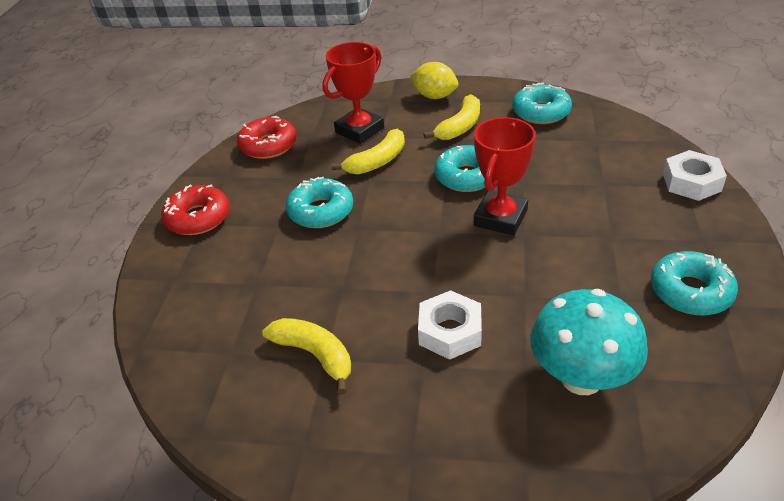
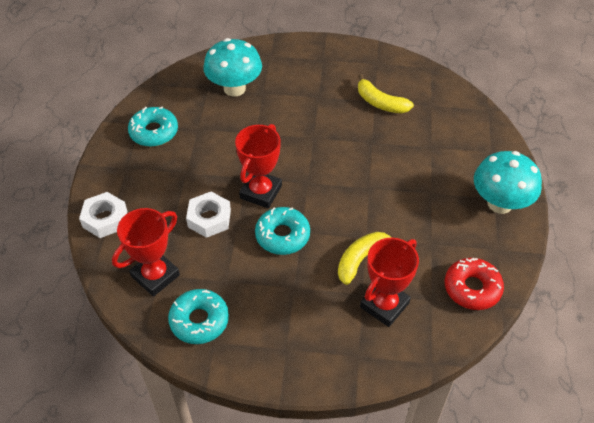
camera: 175 degrees right, 10 degrees up
(198, 218) = (500, 203): red donut -> turquoise mushroom
(321, 211) = (401, 205): turquoise donut -> none
(434, 96) = (308, 359): yellow lemon -> none
(450, 331) = (302, 113): white nut -> white nut (209, 218)
(460, 127) = (283, 303): yellow banana -> none
(601, 138) = (155, 276): none -> red trophy

